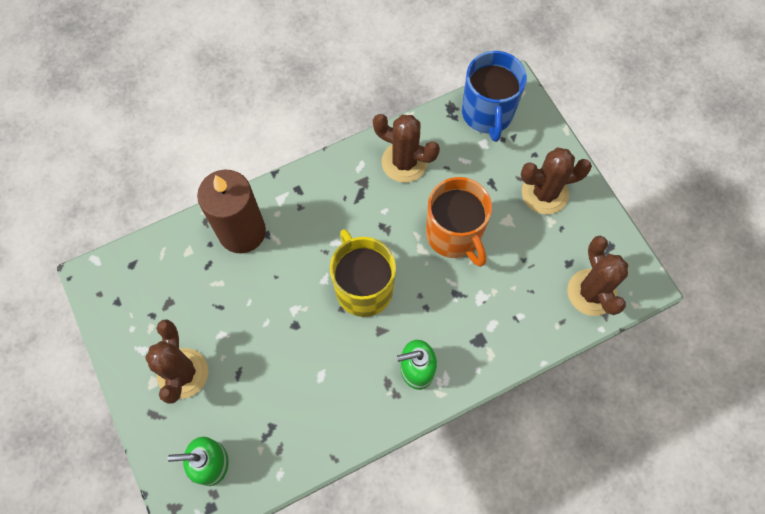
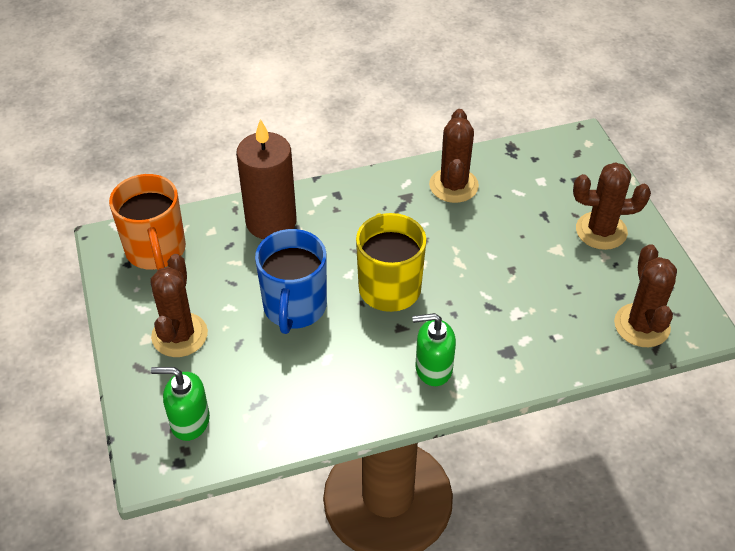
camera: 10 degrees right, 20 degrees down
(404, 162) = (453, 185): brown cactus -> brown cactus turned 60 degrees clockwise
(454, 235) = (496, 254): orange mug -> orange mug (156, 250)
(487, 114) = (549, 156): blue mug -> blue mug (294, 307)

